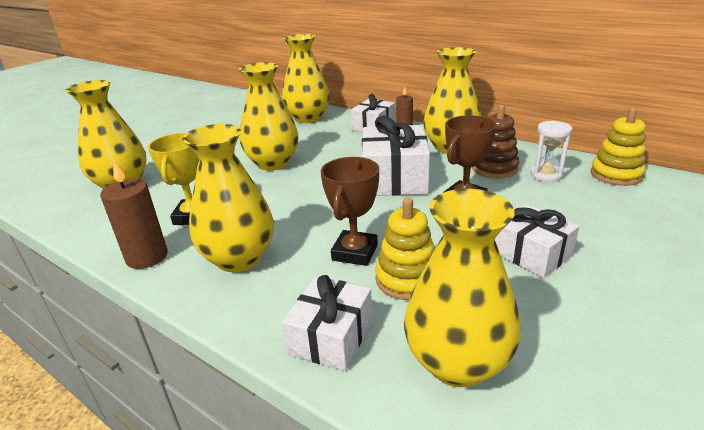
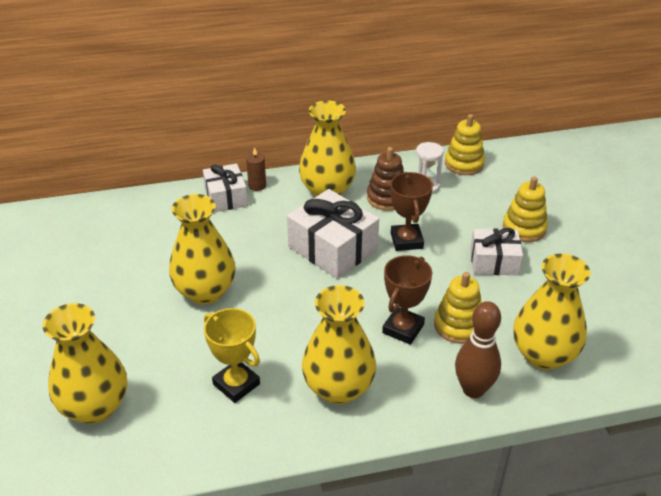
camera: 50 degrees left, 10 degrees up
(147, 257) = (269, 438): brown candle -> none
(308, 118) = (139, 218): yellow vase -> none
(331, 336) = (473, 389): white gift -> brown bowling pin
(355, 252) = (403, 329): brown trophy -> brown trophy turned 60 degrees clockwise
(615, 246) = (524, 228): none -> yellow stacking toy

